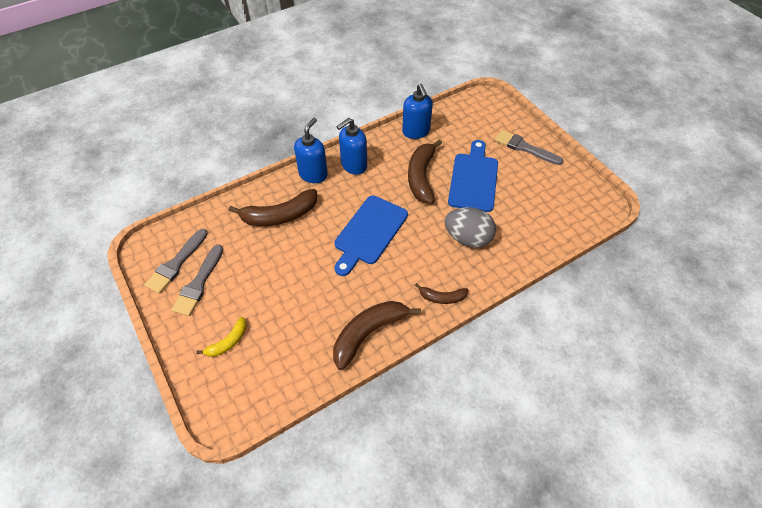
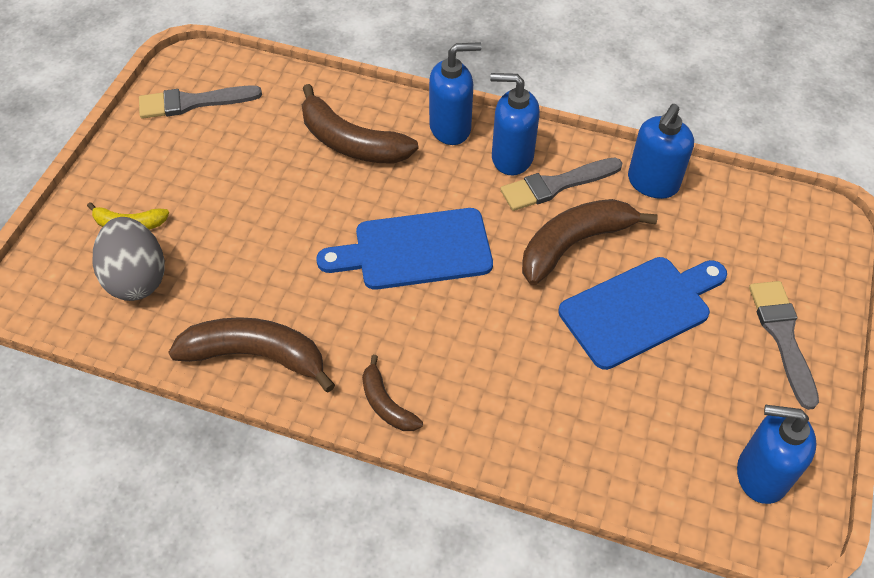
camera: 50 degrees right, 0 degrees up
(198, 283) = (184, 141): grey brush -> grey brush (556, 185)
(467, 238) = (520, 371): grey egg -> grey egg (136, 278)
(577, 197) = (761, 475): none -> blue soap dispenser

